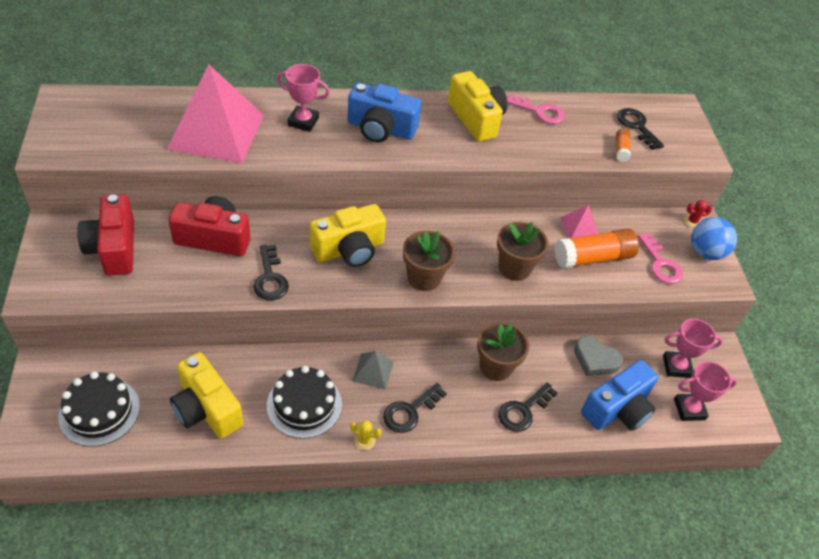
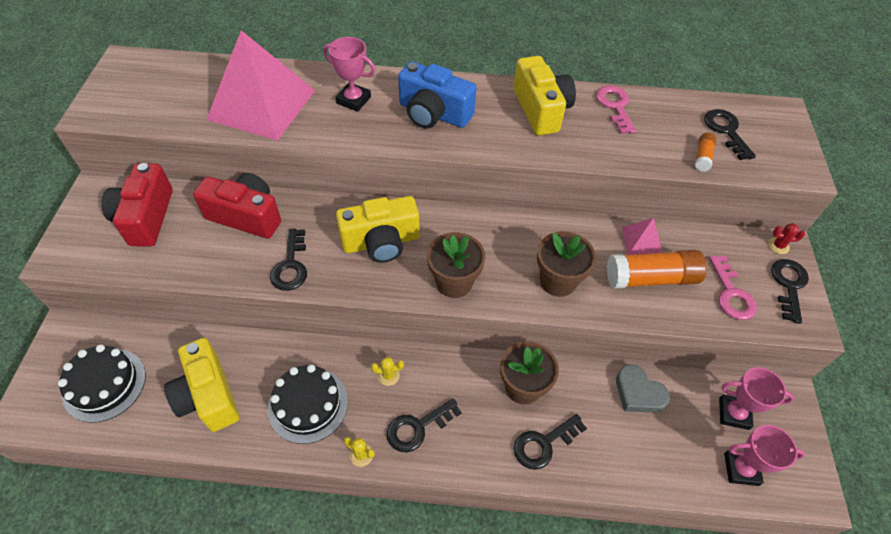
camera: 15 degrees right, 5 degrees up
(373, 371) = (388, 375): grey pyramid -> yellow cactus
(540, 112) = (615, 106): pink key -> pink key turned 135 degrees counterclockwise
(617, 409) = (654, 457): blue camera -> none
(705, 252) = (788, 285): blue ball -> black key

